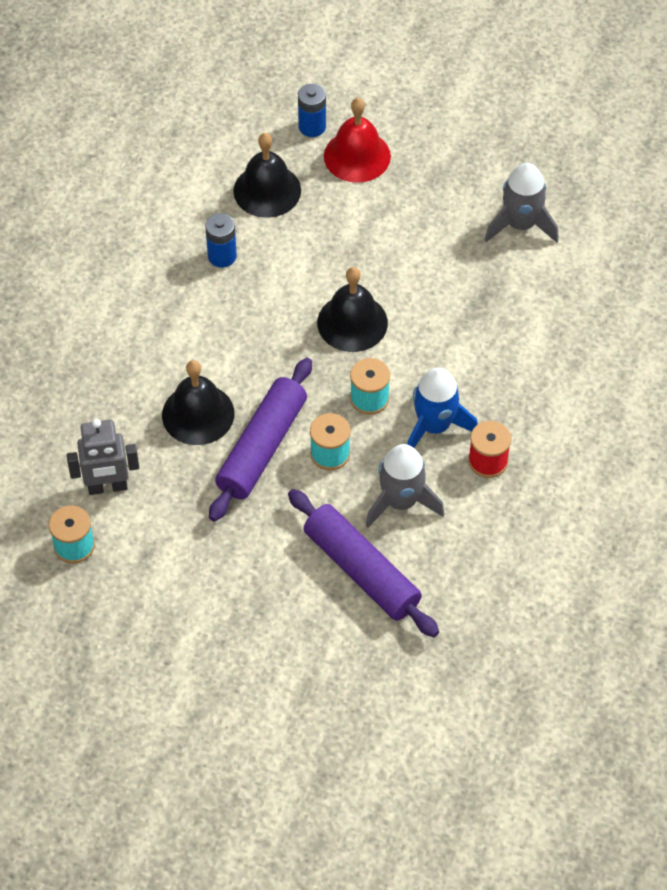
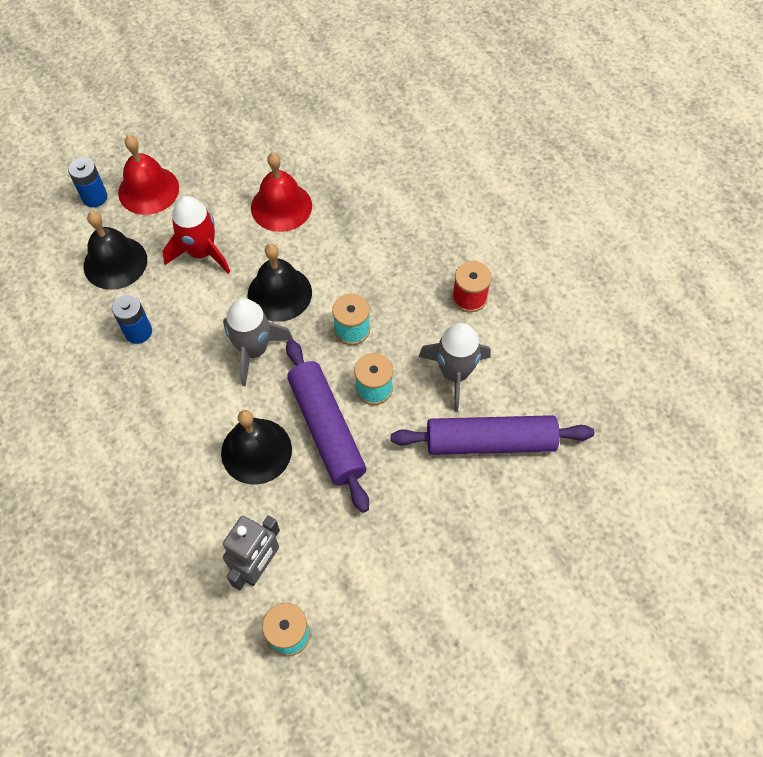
camera: 50 degrees left, 5 degrees up
(335, 239) = (201, 252): none -> red rocket
(434, 426) = (412, 308): blue rocket -> none
(438, 259) = (281, 206): none -> red bell
(521, 224) = (303, 143): grey rocket -> grey rocket (254, 350)

